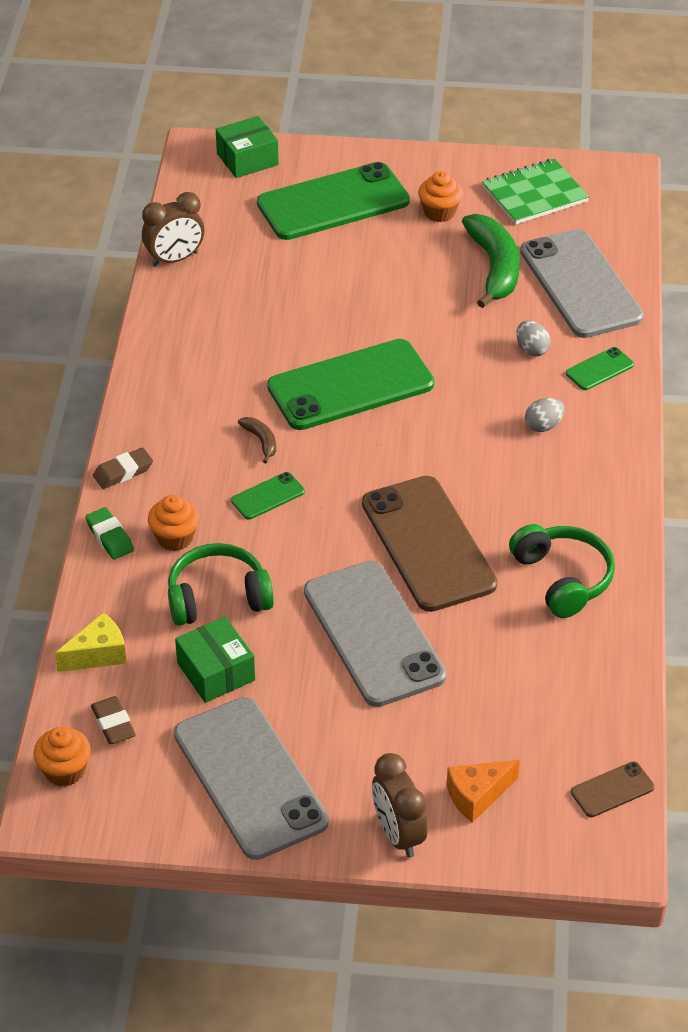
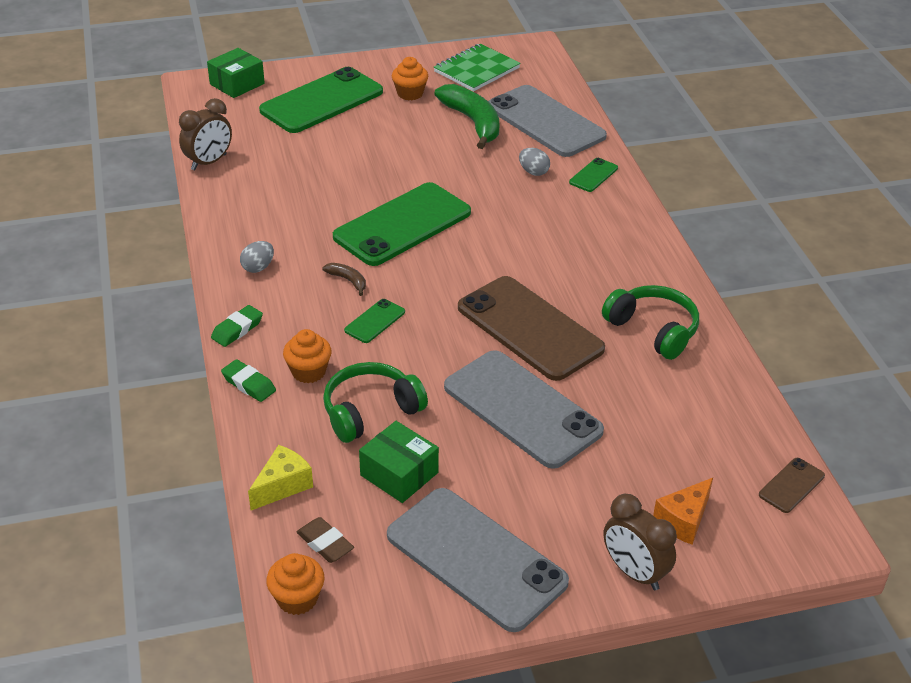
camera: 20 degrees left, 5 degrees down
(123, 472) = (237, 329): brown eraser -> green eraser
(543, 426) = (573, 223): grey egg -> grey egg (258, 267)

